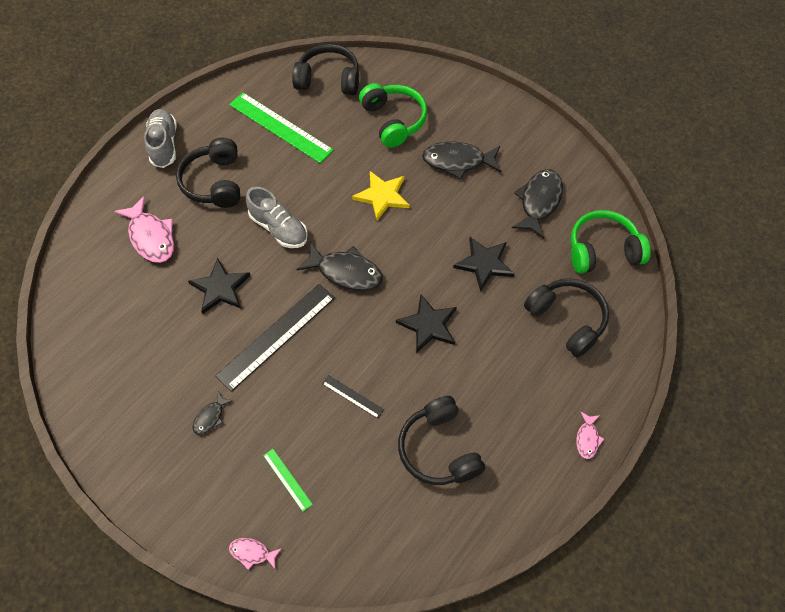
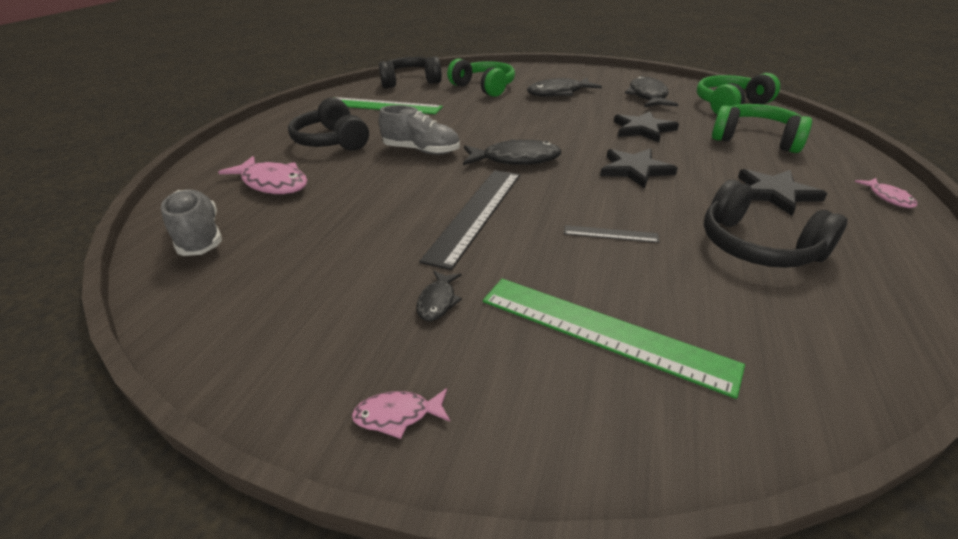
camera: 20 degrees left, 25 degrees down
(164, 145) = (264, 133): grey shoe -> grey shoe (200, 236)
(220, 288) = (380, 198): black star -> black star (775, 193)
(252, 552) = (630, 444): pink fish -> pink fish (398, 415)
(287, 479) = (602, 331): green ruler -> green ruler, size x2.17
(382, 196) = (510, 117): yellow star -> none
(567, 319) = (755, 139): black headphones -> green headphones

